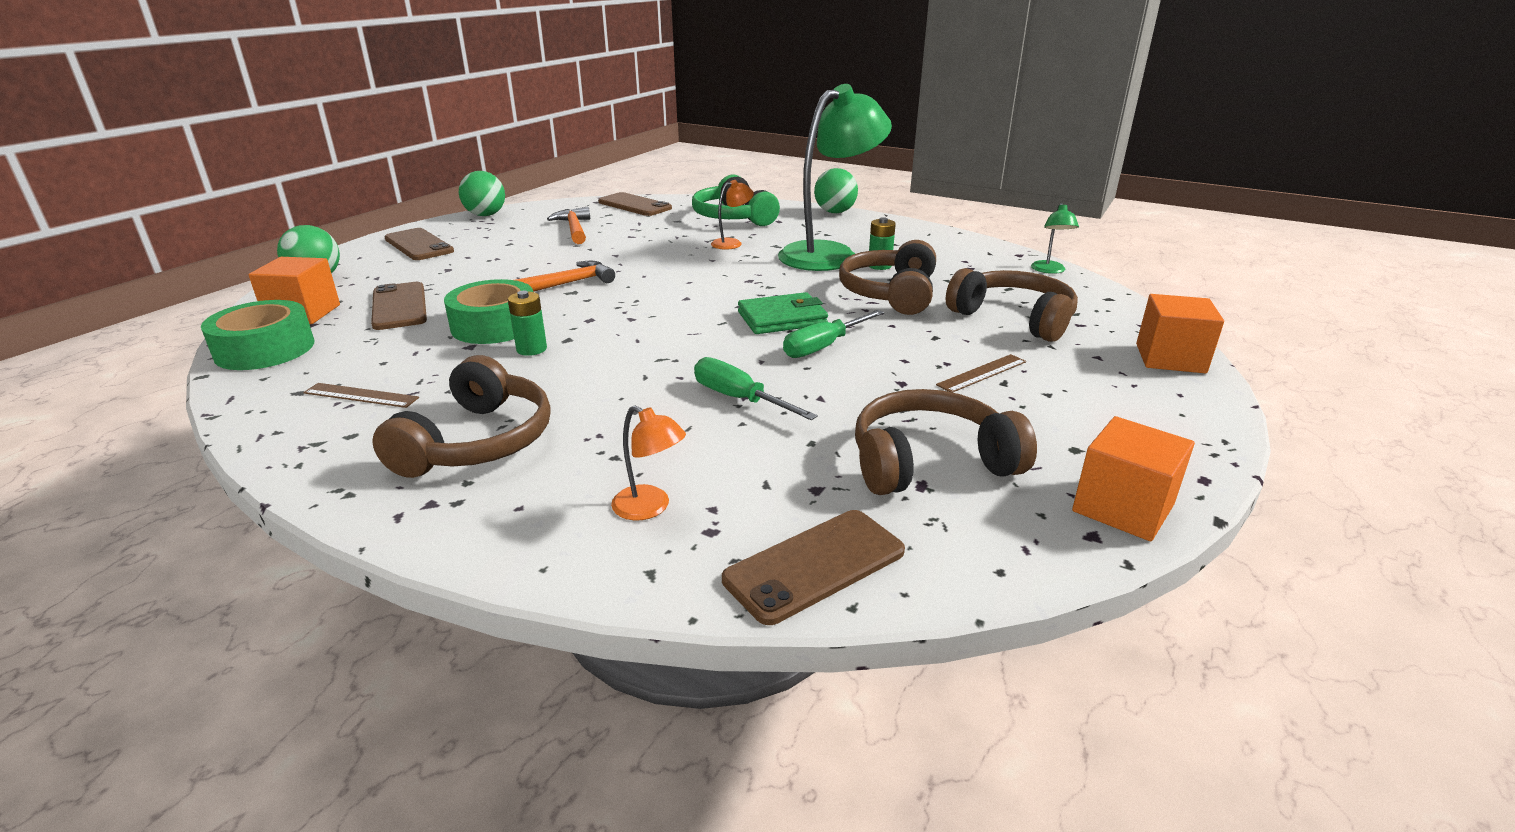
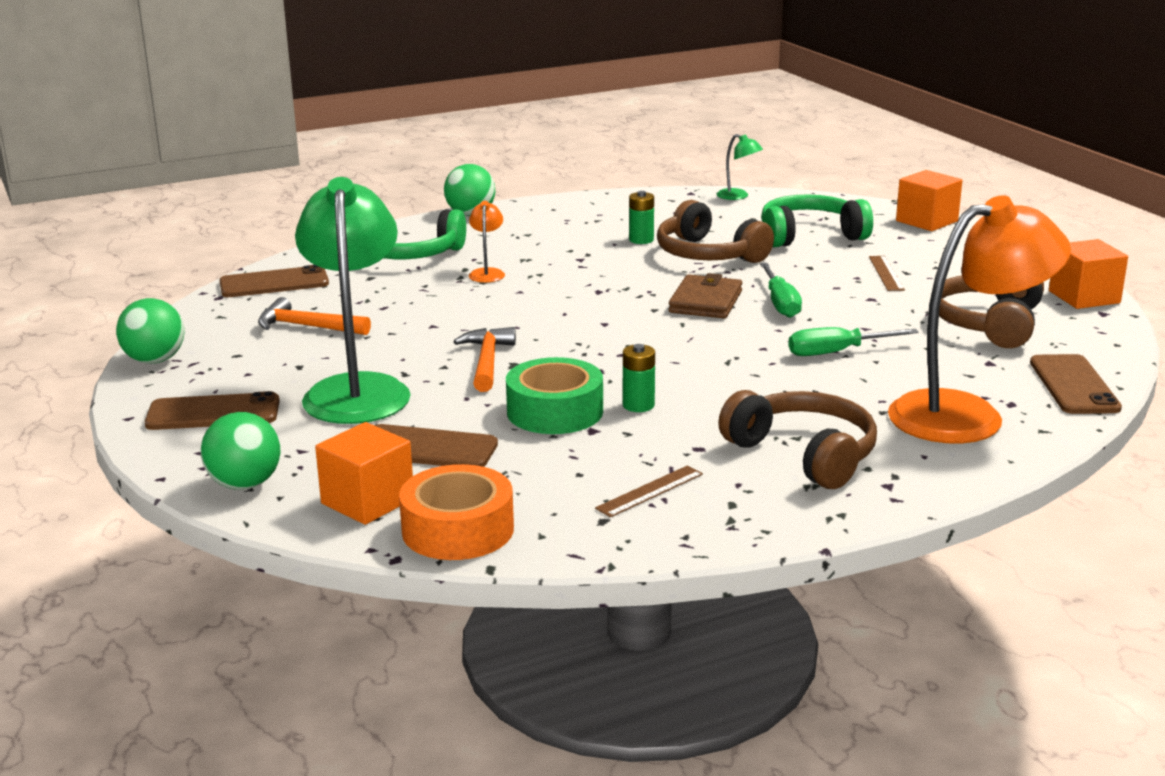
camera: 55 degrees left, 5 degrees down
(265, 349) = (458, 530): green tape -> orange tape
(650, 508) = (966, 414): orange lamp -> orange lamp, size x2.45
(782, 318) = (705, 302): green wallet -> brown wallet
(829, 254) = (582, 247): green lamp -> green lamp (357, 390)
(1014, 318) = (810, 235): brown headphones -> green headphones

